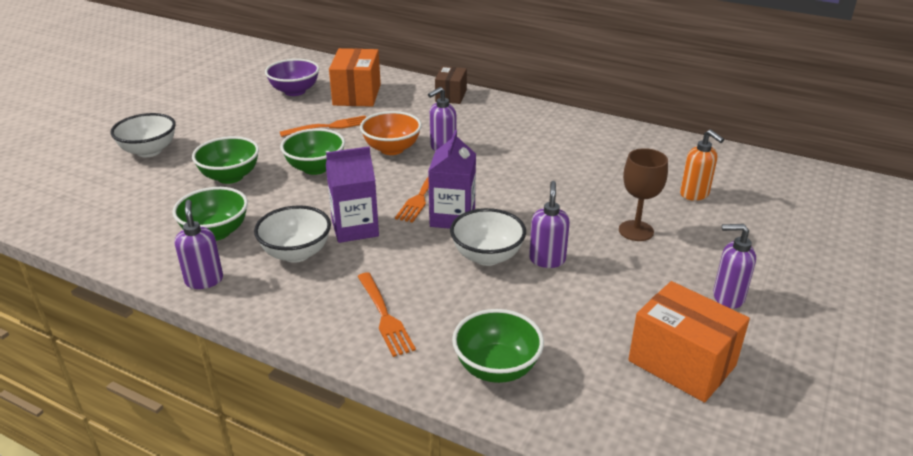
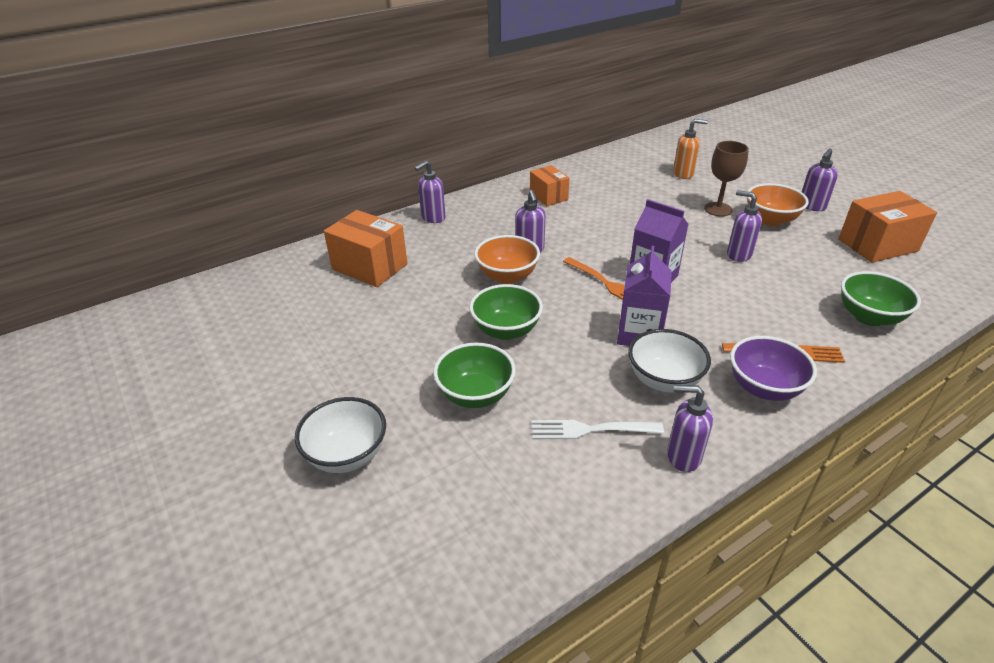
camera: 60 degrees left, 5 degrees up
(216, 232) = (591, 429): green bowl -> white fork
(295, 91) = (312, 304): purple bowl -> purple bowl (764, 388)
(328, 127) = (424, 302): orange fork -> none
(451, 96) = (433, 218): brown box -> purple soap dispenser
(487, 256) = (721, 279): white bowl -> none
(547, 133) = (548, 196): none -> orange box
(652, 270) = (770, 220): none -> orange bowl

